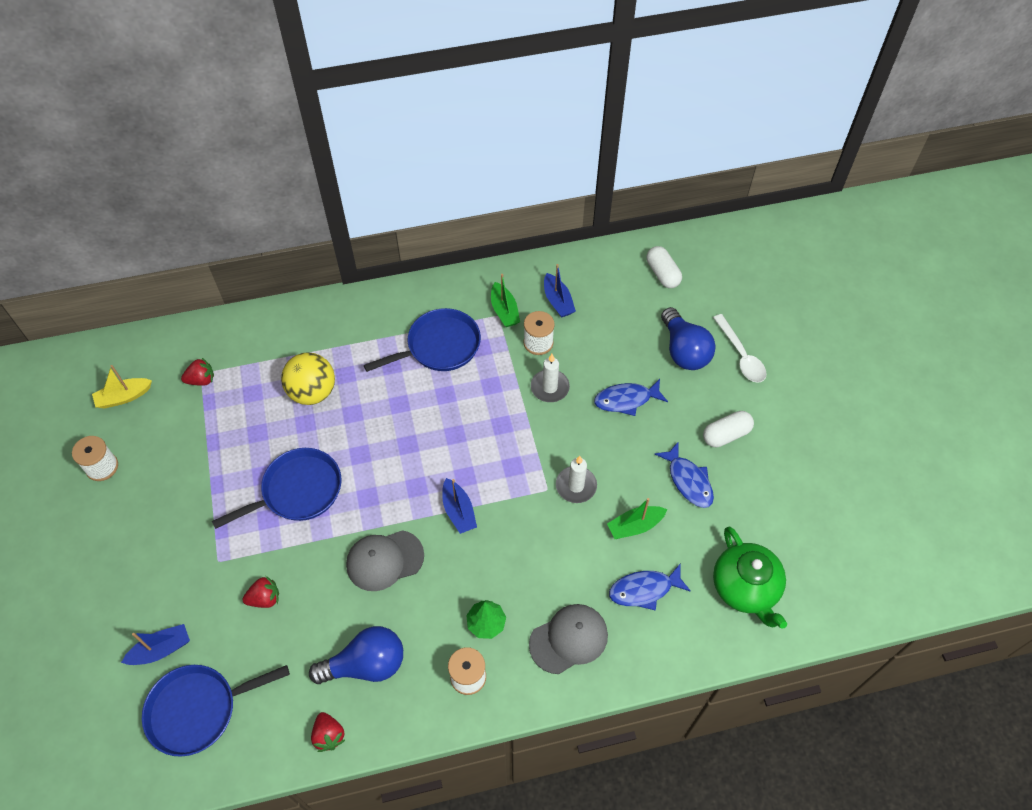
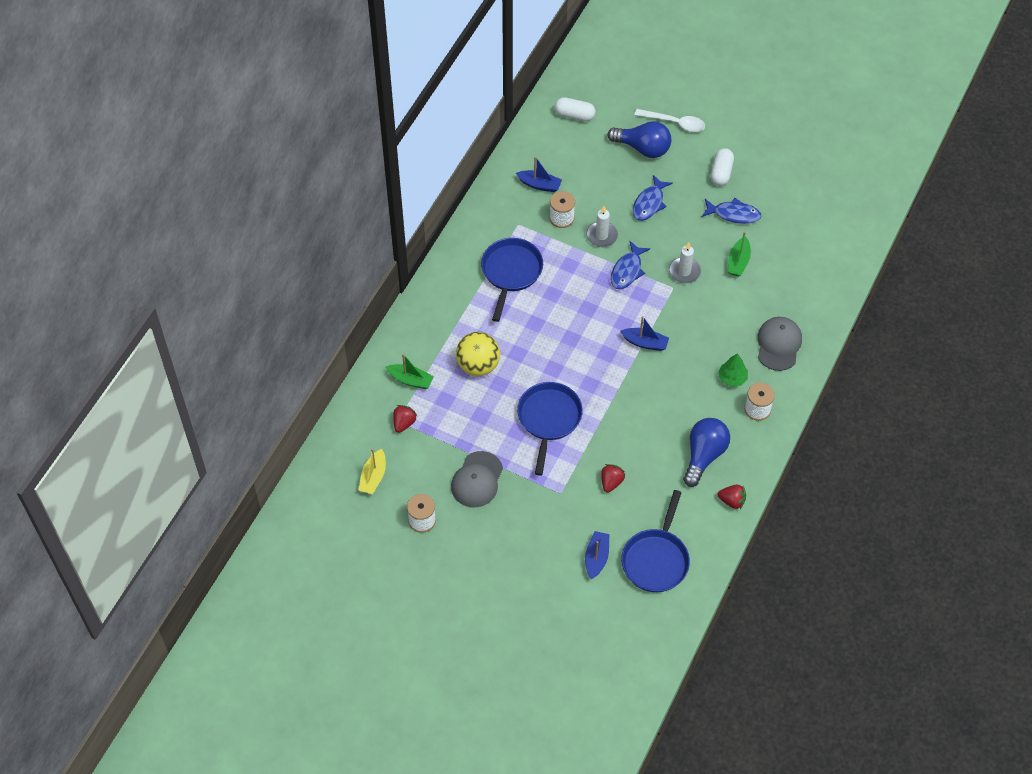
camera: 50 degrees left, 0 degrees up
(384, 560) = (643, 403): grey cap -> grey cap (477, 480)
(504, 311) = (518, 218): green boat -> green boat (410, 380)
(644, 590) = (782, 287): blue fish -> blue fish (627, 270)
(745, 588) = (824, 239): green teapot -> none

